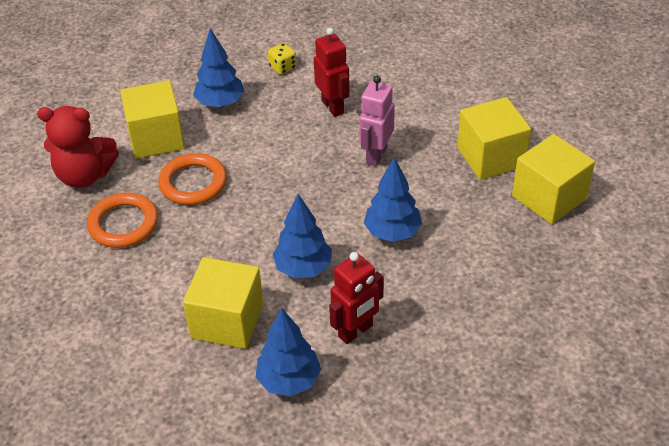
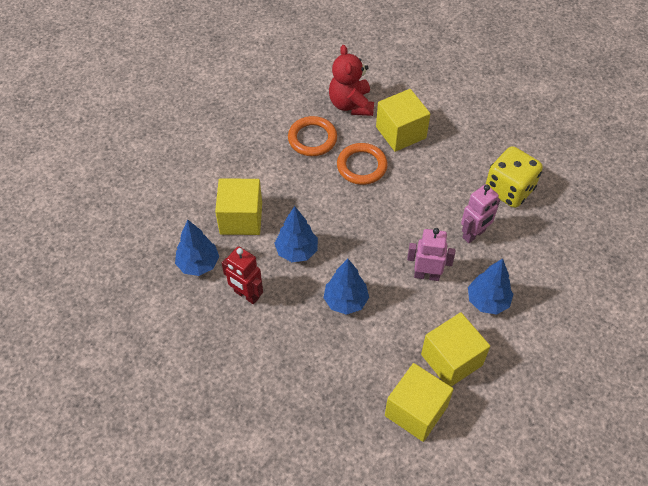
camera: 75 degrees right, 10 degrees up
(220, 103) = (451, 160): blue tree -> blue tree (487, 301)
(282, 68) = (509, 190): yellow dice -> yellow dice, size x2.19
(333, 107) = (474, 234): red robot -> pink robot

